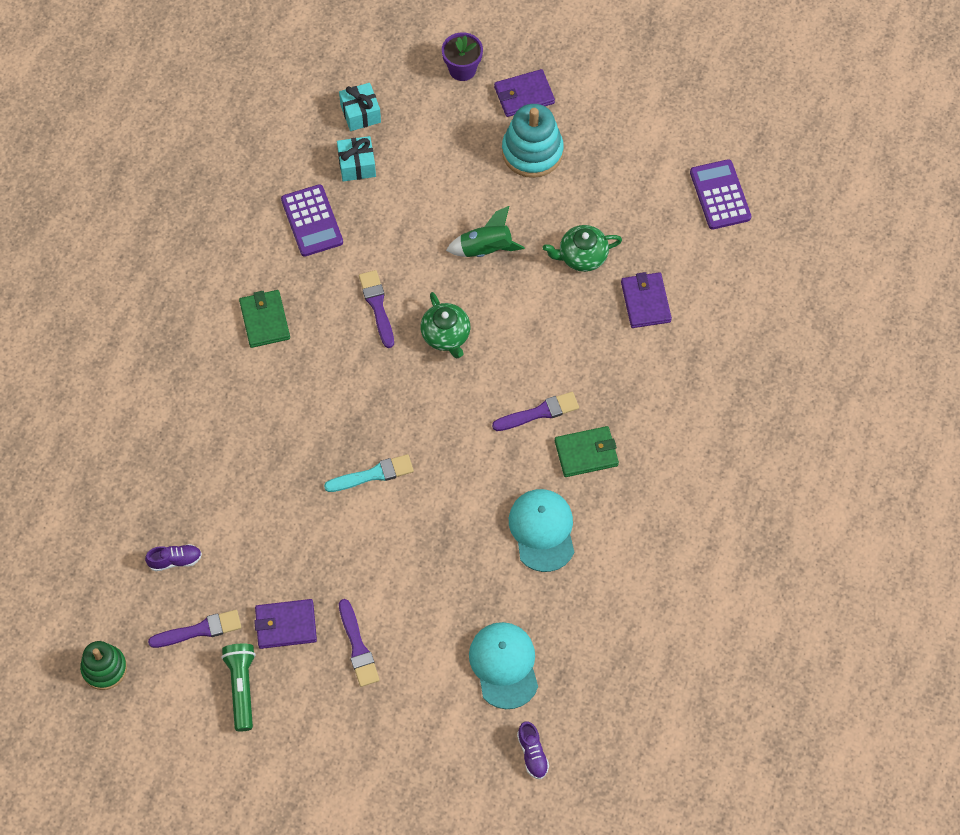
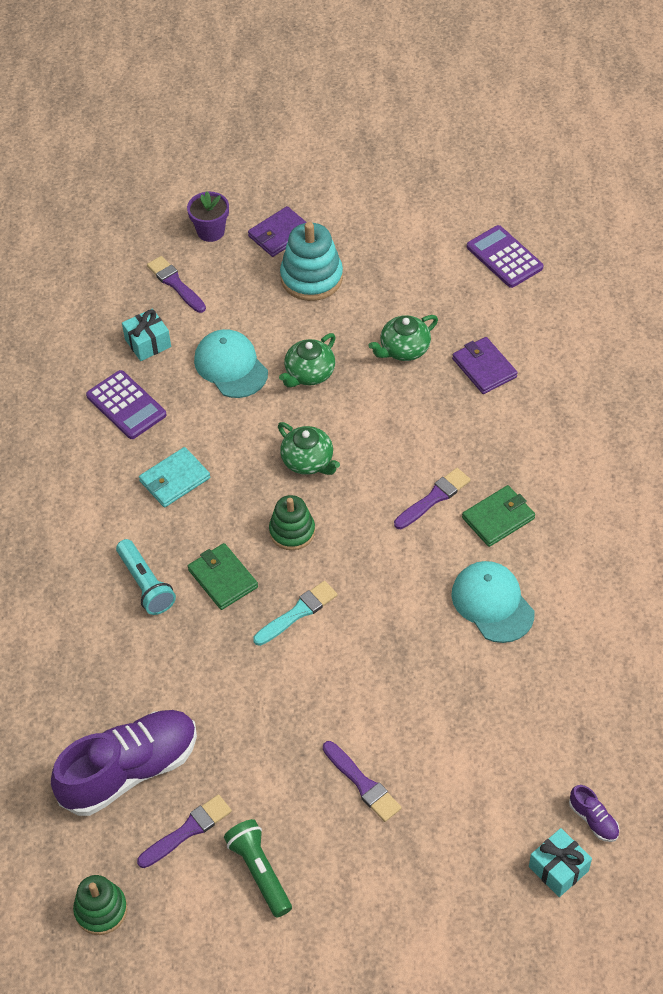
camera: 20 degrees left, 10 degrees down
(175, 560) = (130, 771): purple shoe -> purple shoe, size x2.50
(257, 399) = (146, 584): none -> turquoise flashlight
(265, 320) = (120, 509): green wallet -> green wallet (222, 578)
(285, 625) = (277, 791): purple wallet -> none
(323, 309) = (174, 480): none -> turquoise wallet
(360, 113) = (130, 298): turquoise gift -> turquoise gift (558, 869)
(377, 306) = (227, 458): purple brush -> purple brush (175, 284)
(402, 397) = (292, 531): none -> green stacking toy
(485, 249) = (309, 374): green rocket -> green teapot
(504, 665) = (520, 744): turquoise cap -> turquoise cap (231, 366)

